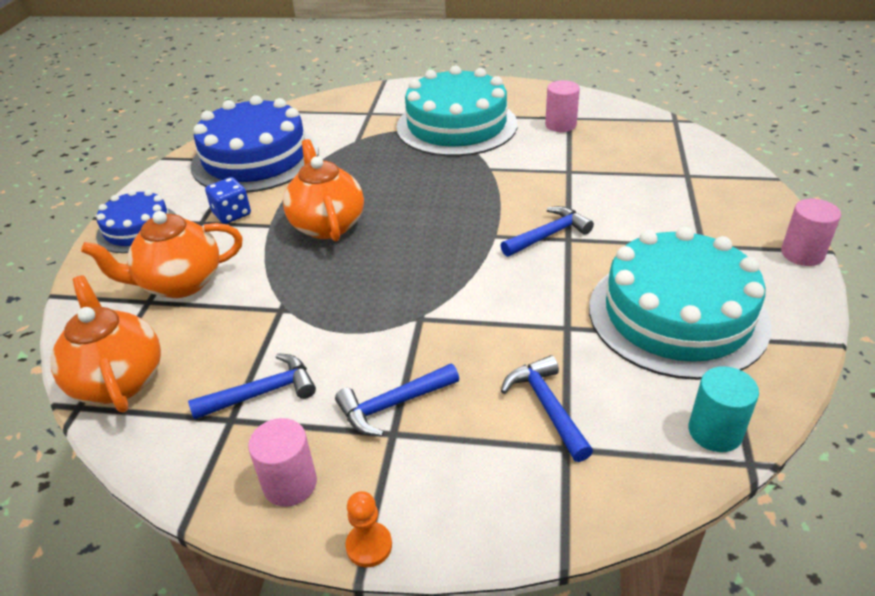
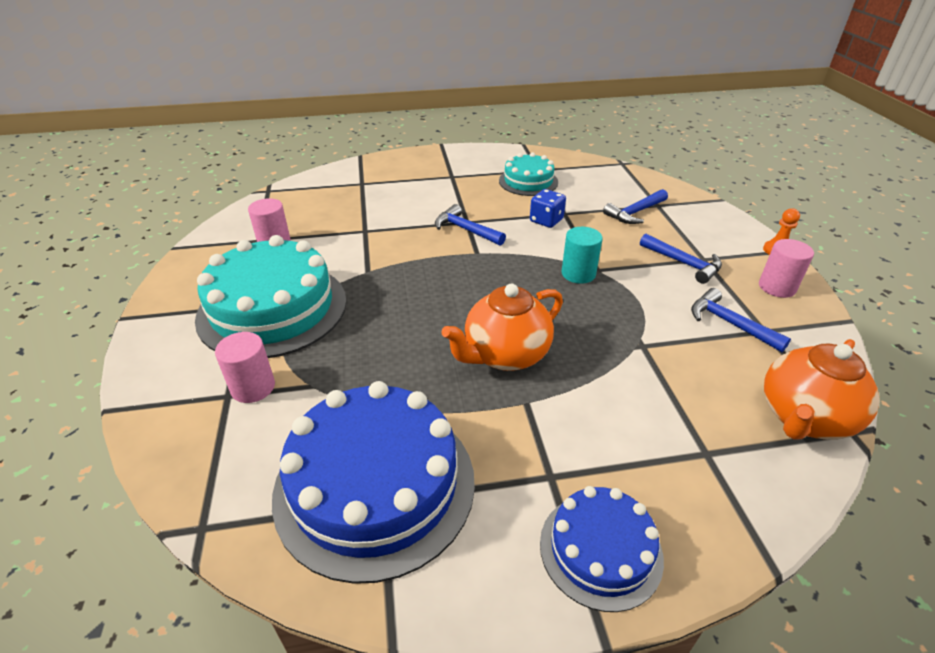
camera: 110 degrees left, 0 degrees up
(180, 283) = (663, 438): orange teapot -> none
(232, 214) = (520, 449): blue dice -> blue dice (546, 220)
(677, 315) = (528, 181): turquoise cake -> turquoise cake, size x0.55
(715, 431) = (610, 170): turquoise cylinder -> turquoise cylinder (578, 274)
(802, 254) = (447, 150): pink cylinder -> pink cylinder (253, 387)

